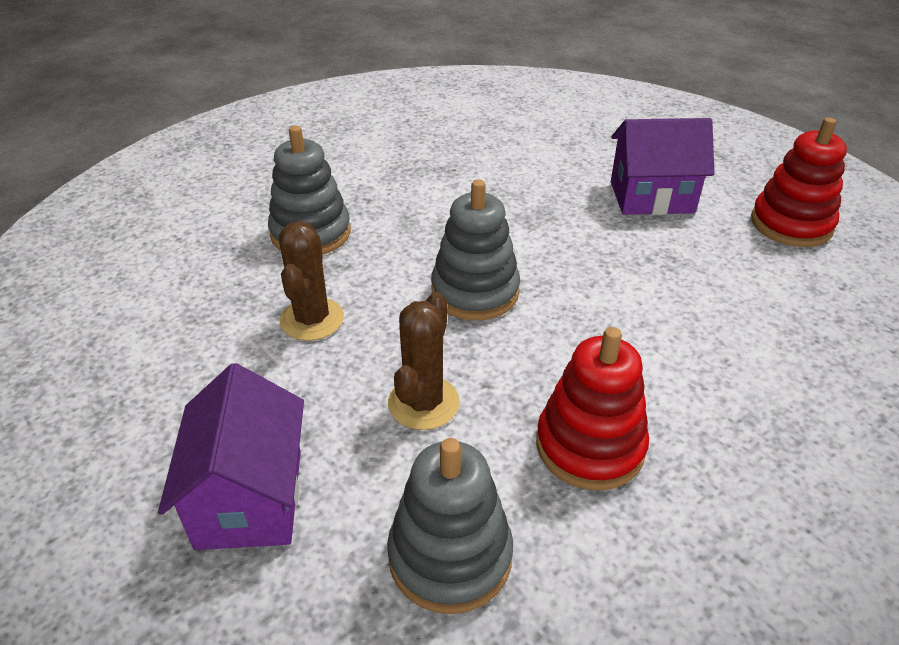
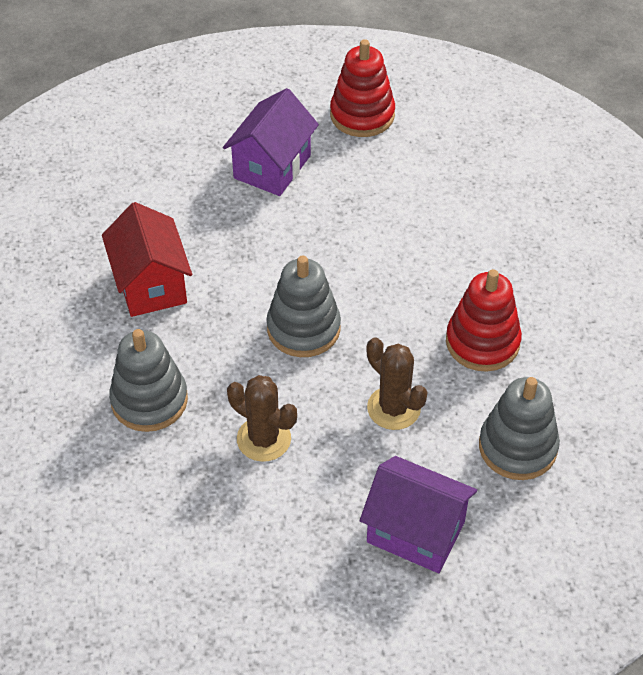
camera: 60 degrees left, 10 degrees up
(442, 186) = (151, 284): none -> red house

